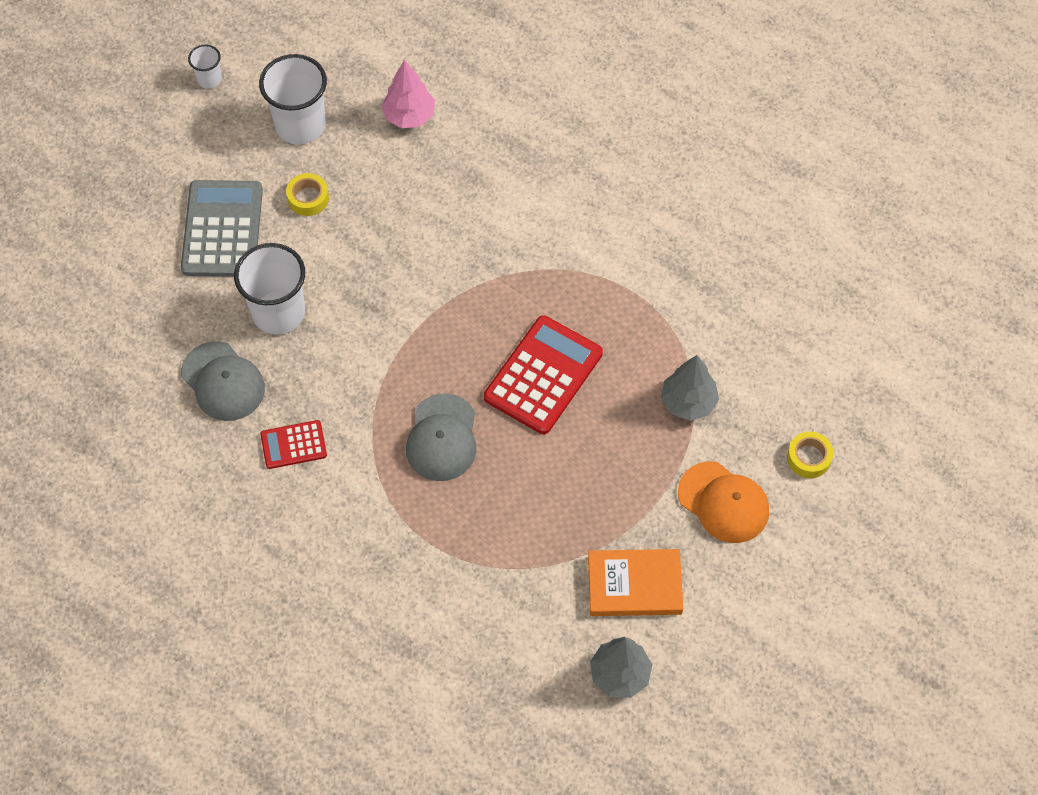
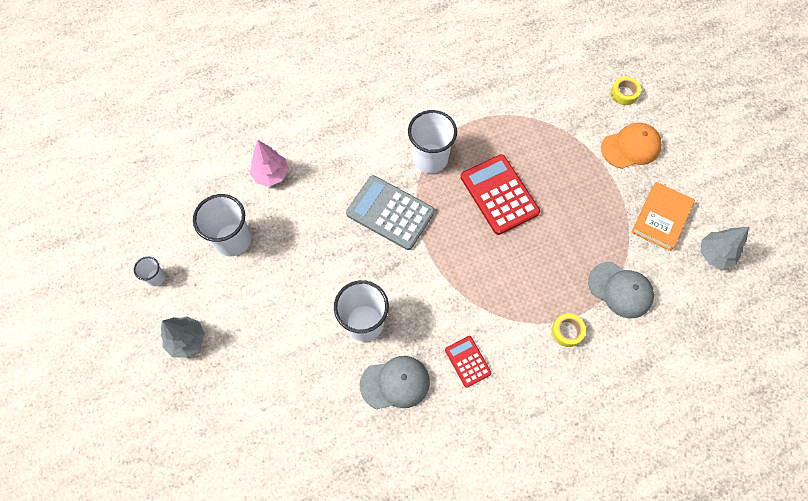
camera: 60 degrees left, 5 degrees up
(222, 229) = (279, 327): grey calculator -> grey calculator (390, 213)
(293, 445) = (467, 361): red calculator -> red calculator turned 135 degrees clockwise
(308, 198) = (291, 262): yellow tape -> yellow tape (567, 331)
(442, 438) = (511, 271): grey cap -> grey cap (620, 290)
(544, 272) = (430, 158): none -> white cup
(688, 402) = (558, 131): grey tree -> grey tree (187, 340)

